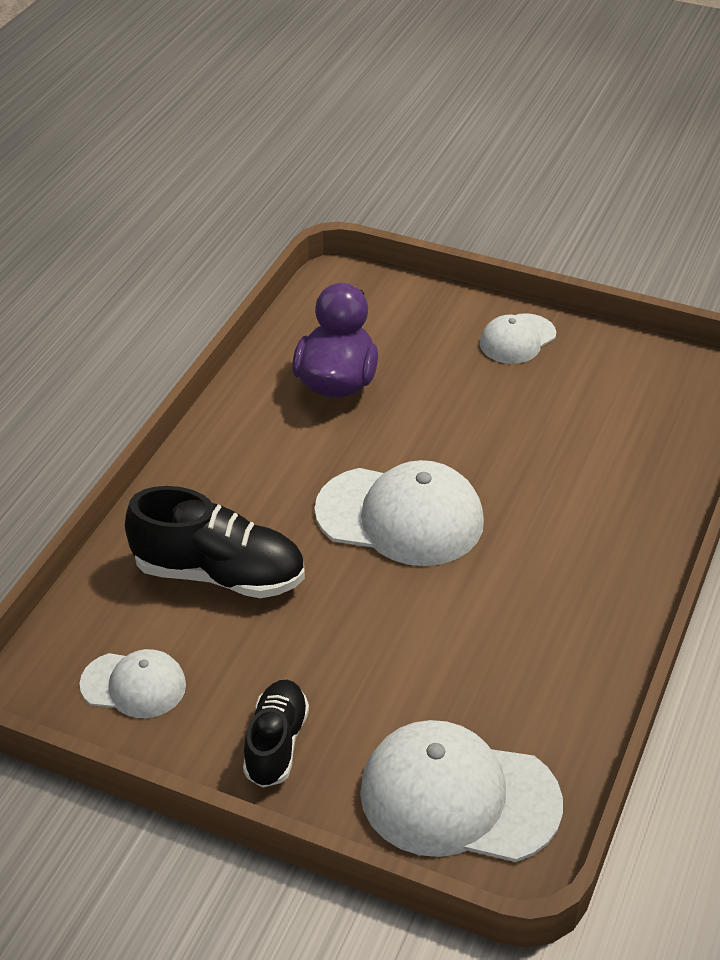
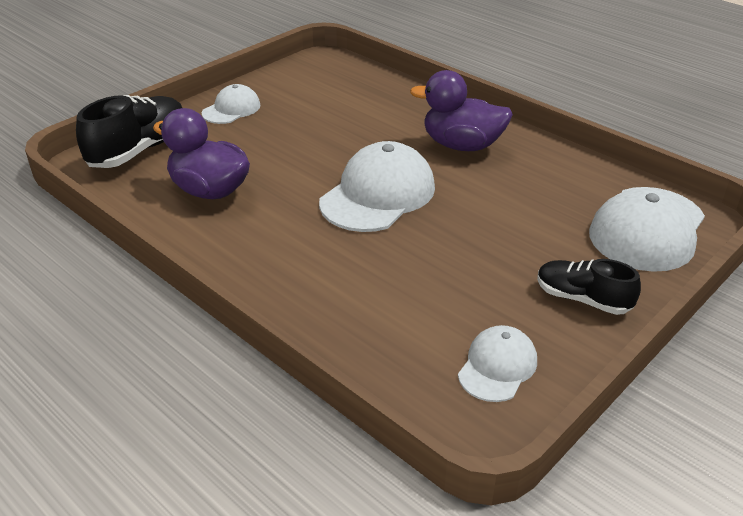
camera: 70 degrees left, 5 degrees down
(219, 574) = (391, 293): black shoe -> black shoe (139, 150)
(517, 339) = (231, 109): white cap -> white cap turned 120 degrees counterclockwise
(562, 567) = (462, 145): none -> purple duck

